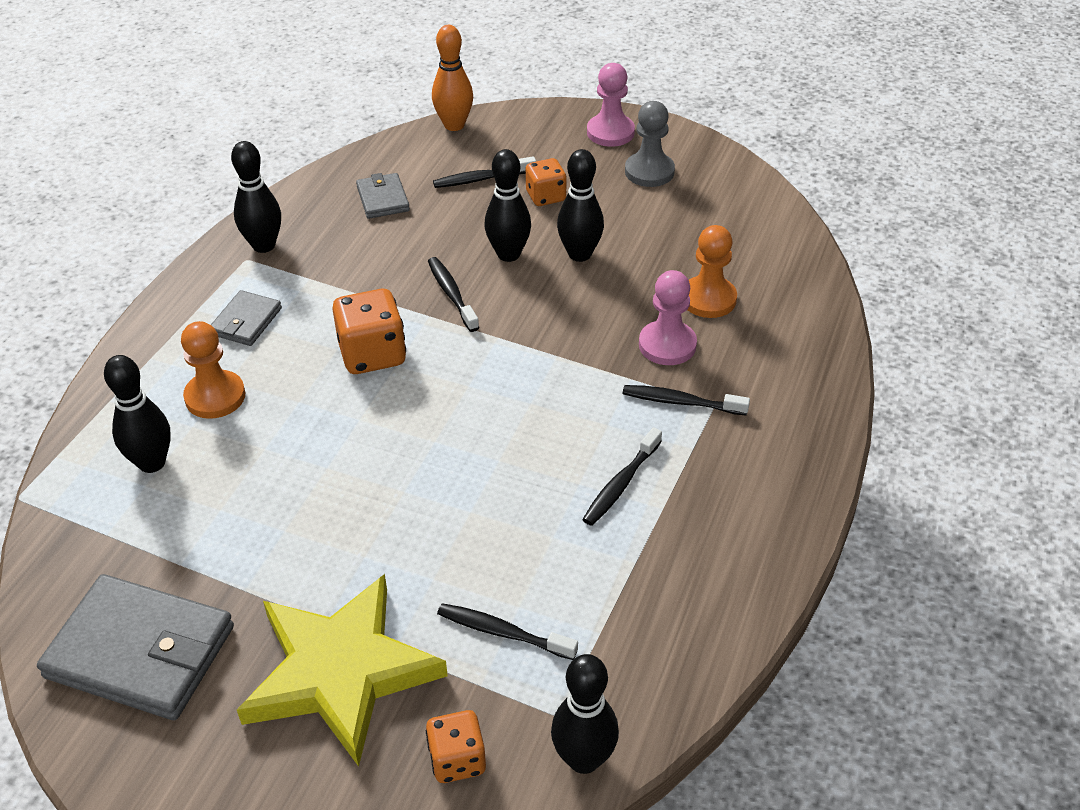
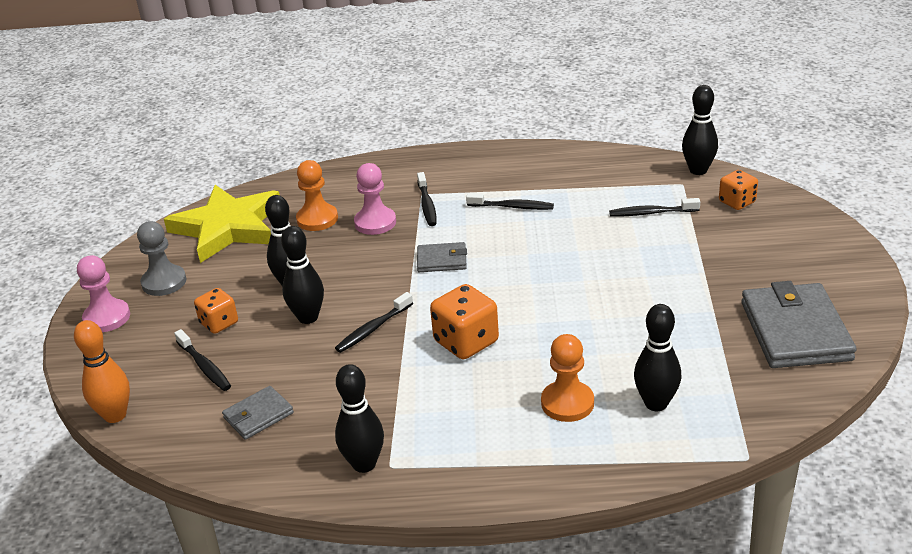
camera: 110 degrees left, 10 degrees down
(246, 321) = (472, 427): grey wallet -> grey wallet (442, 260)
(340, 672) = (729, 254): yellow star -> yellow star (228, 227)
(502, 632) = (651, 213): black toothbrush -> black toothbrush turned 90 degrees clockwise

